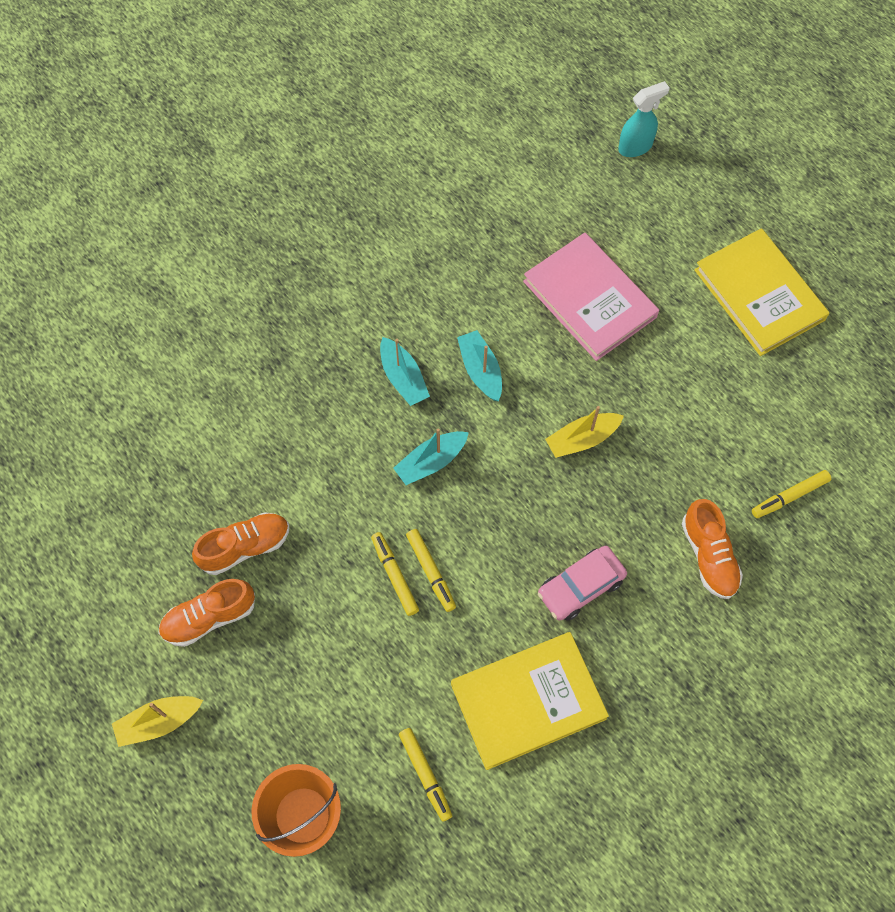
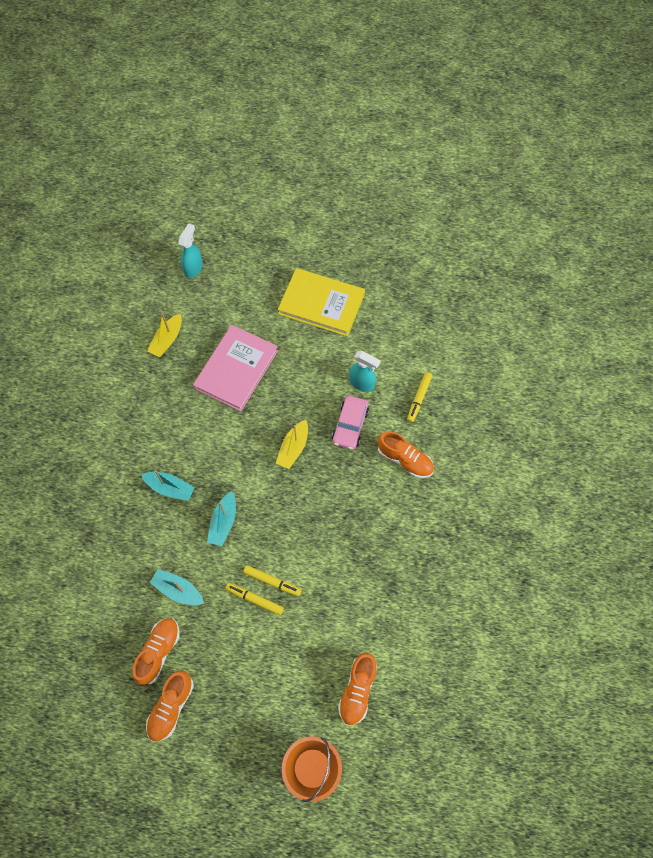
camera: 40 degrees left, 0 degrees up
(159, 722) = (191, 788): yellow boat -> yellow boat (167, 340)
(425, 775) = (357, 690): yellow marker -> orange shoe
(480, 370) = (209, 452): turquoise boat -> turquoise boat (178, 590)
(528, 701) = (377, 608): yellow book -> none
(581, 587) = (355, 527): pink car -> pink car (350, 426)
(589, 299) = (236, 369): pink book -> pink book turned 75 degrees counterclockwise
(731, 425) = (362, 383): none -> turquoise spray bottle

